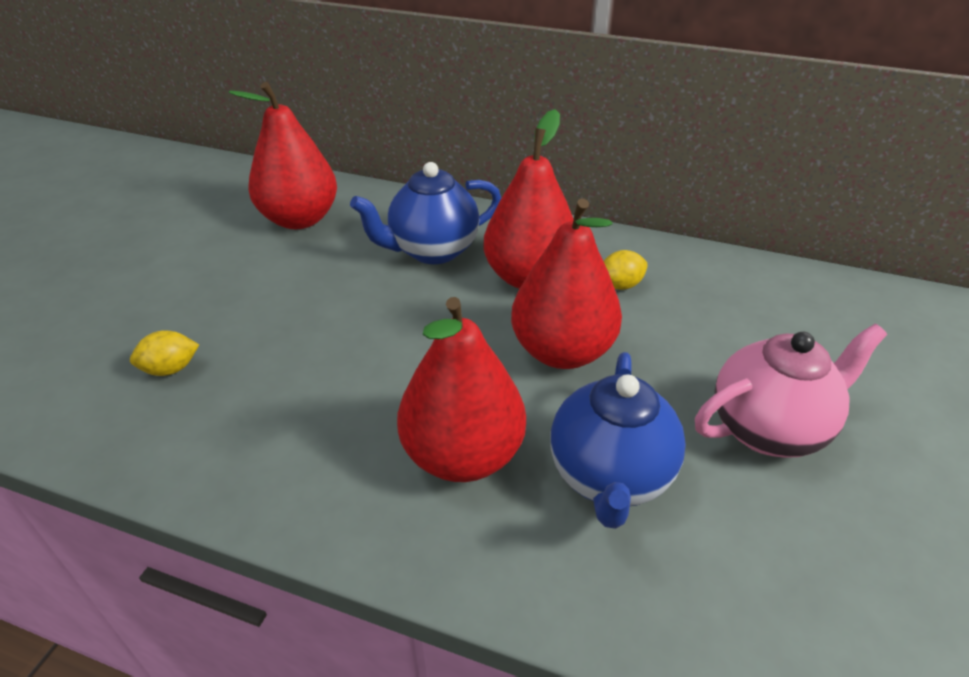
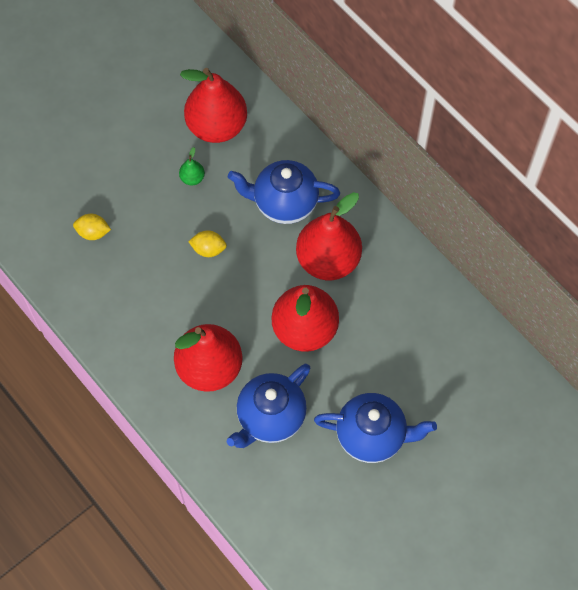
camera: 30 degrees right, 25 degrees up
(295, 268) = (192, 178): none -> green pear
(620, 285) = (378, 296): yellow lemon -> yellow lemon (208, 249)
(769, 428) = (372, 436): pink teapot -> blue teapot

